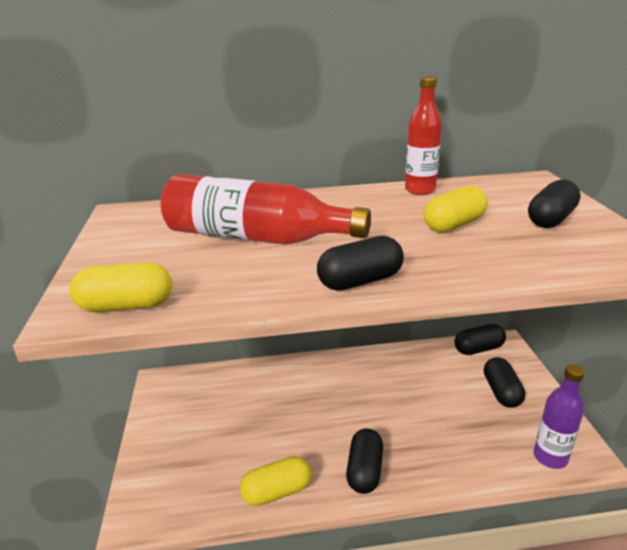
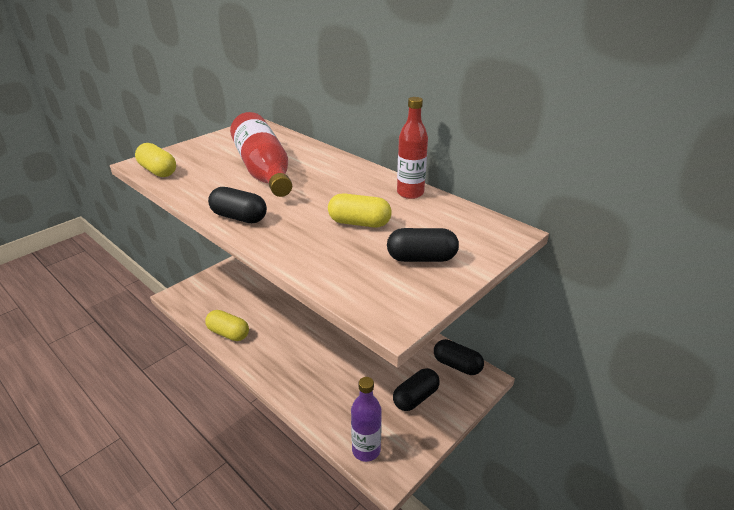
camera: 50 degrees right, 5 degrees up
(364, 471) = (272, 360): black capsule -> none

